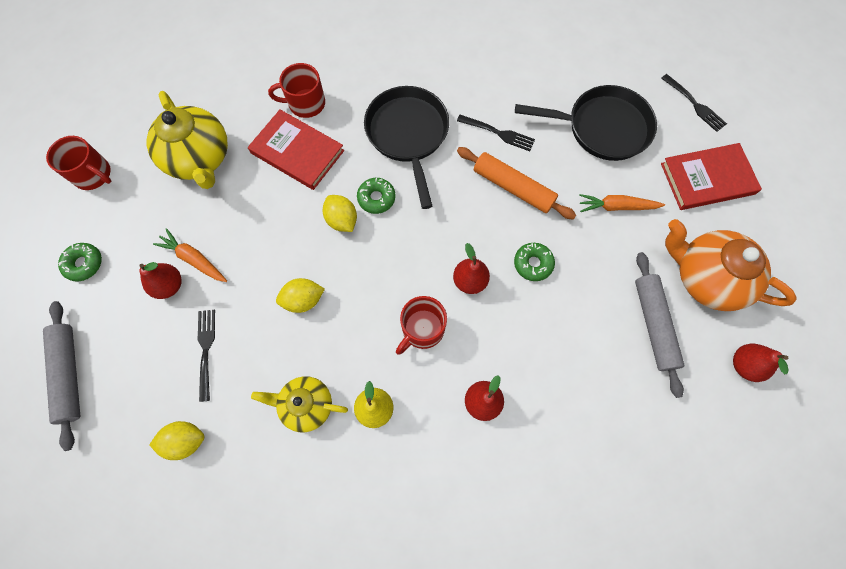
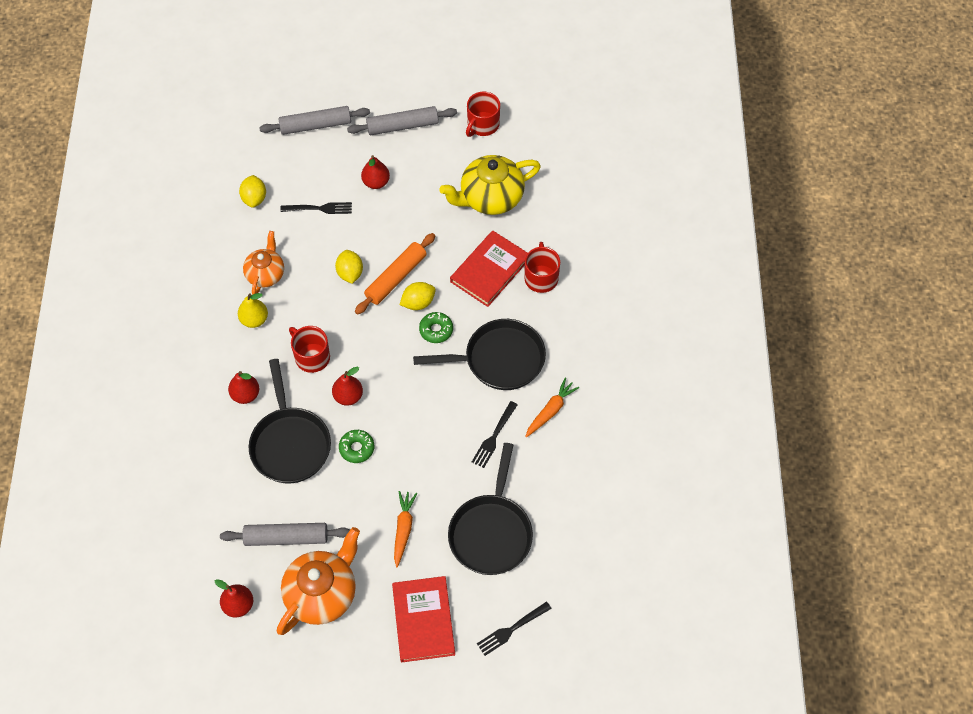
camera: 95 degrees right, 10 degrees down
(84, 264) = (402, 126): green donut -> grey rolling pin
(194, 259) = (396, 198): orange carrot -> orange carrot (550, 411)
(306, 405) = (266, 274): yellow teapot -> orange teapot
(513, 187) = (434, 442): orange rolling pin -> orange rolling pin (396, 278)
(538, 338) = (290, 443): none -> black pan

